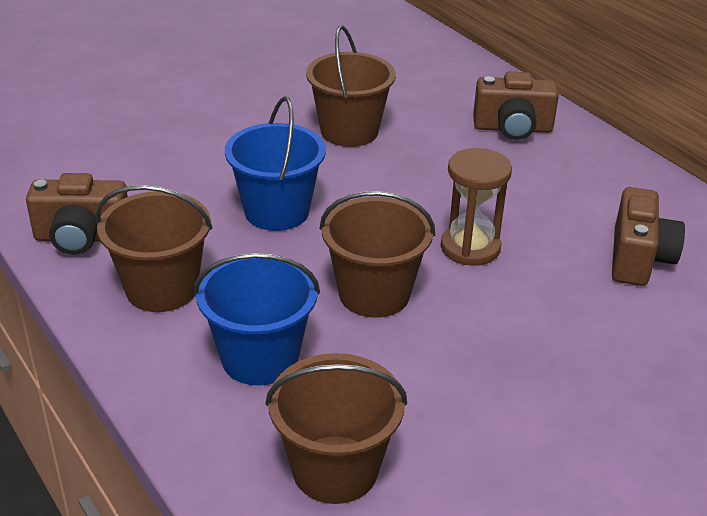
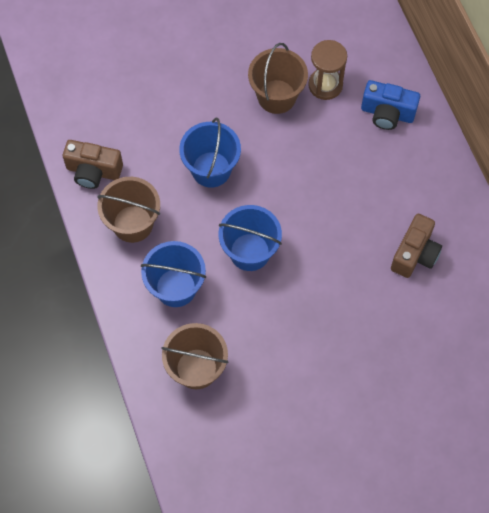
camera: 15 degrees right, 30 degrees up
(374, 294) = (249, 252): brown bucket -> blue bucket
(470, 247) = (317, 224): brown hourglass -> brown hourglass (325, 85)
(512, 128) = (387, 113): brown camera -> blue camera

